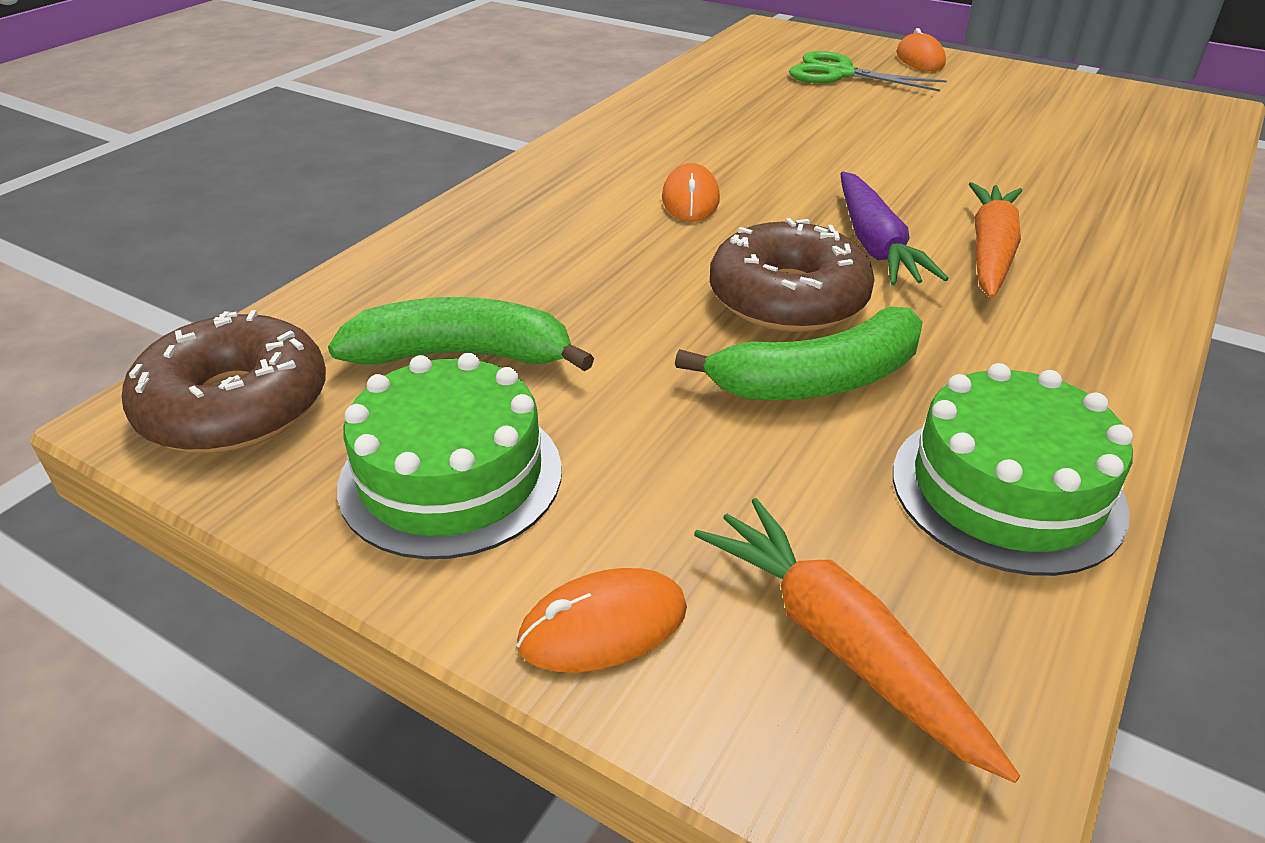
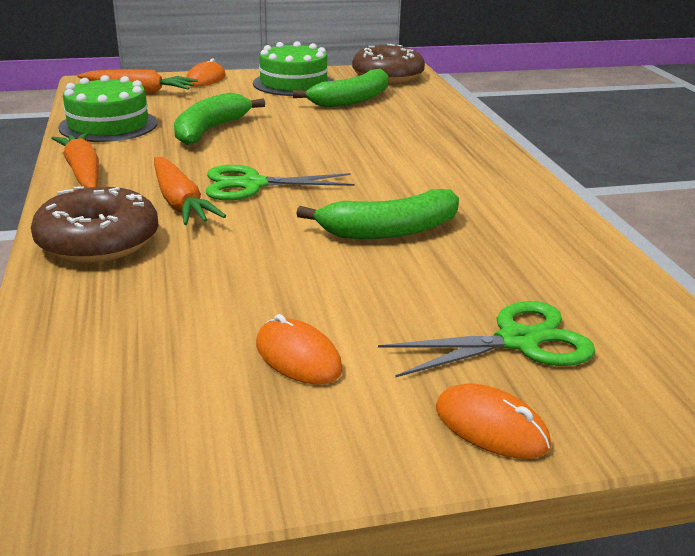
camera: 135 degrees right, 10 degrees down
(690, 199) = (391, 173): orange mouse -> orange mouse (298, 357)
(788, 298) = (262, 149): brown donut -> brown donut (98, 241)
(803, 149) = (389, 230): none -> green banana
(875, 244) = (252, 185): purple carrot -> green scissors
(1106, 358) = (83, 173): none -> orange carrot

